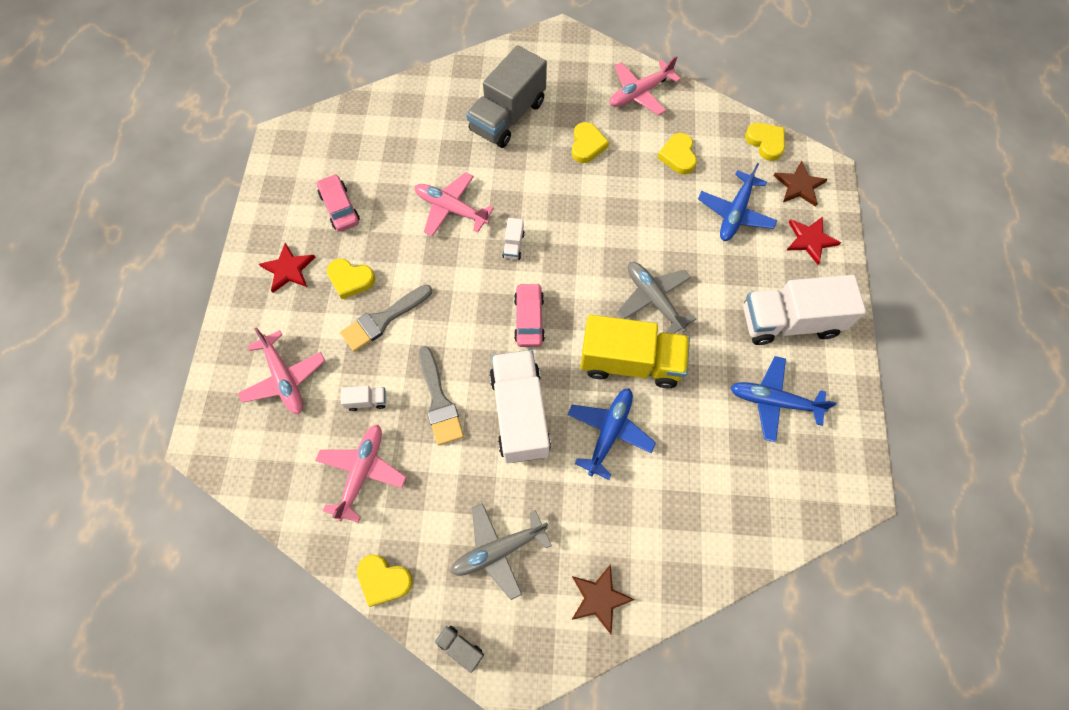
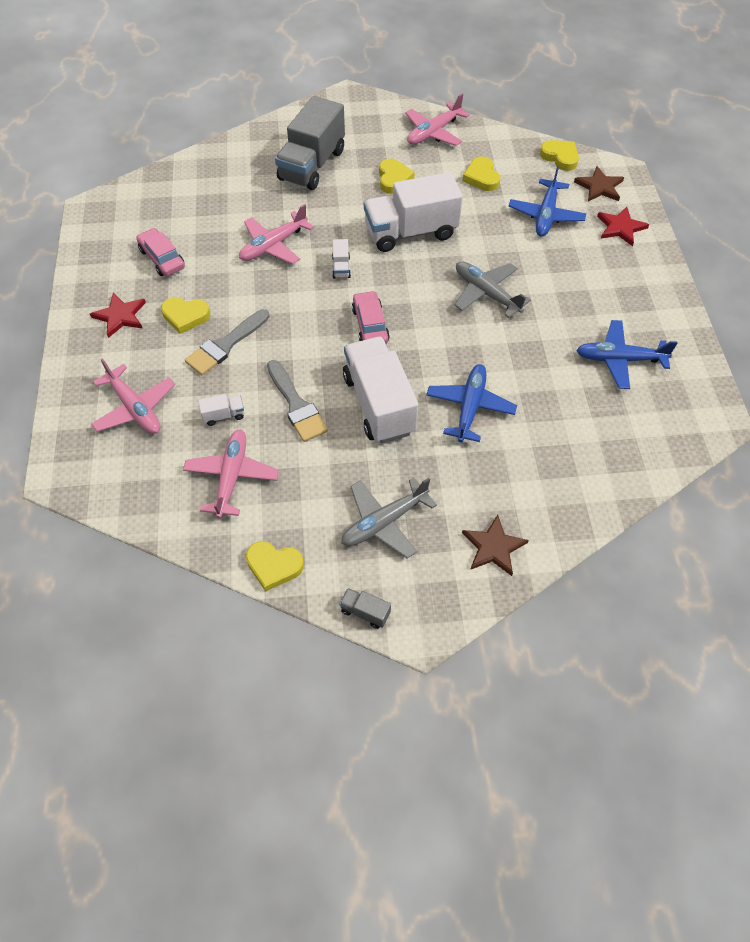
camera: 10 degrees left, 10 degrees down
(451, 209) = (273, 246): pink plane -> pink plane turned 60 degrees counterclockwise
(630, 362) = (476, 346): yellow truck -> none
(789, 322) = (617, 294): white truck -> white truck (411, 232)

